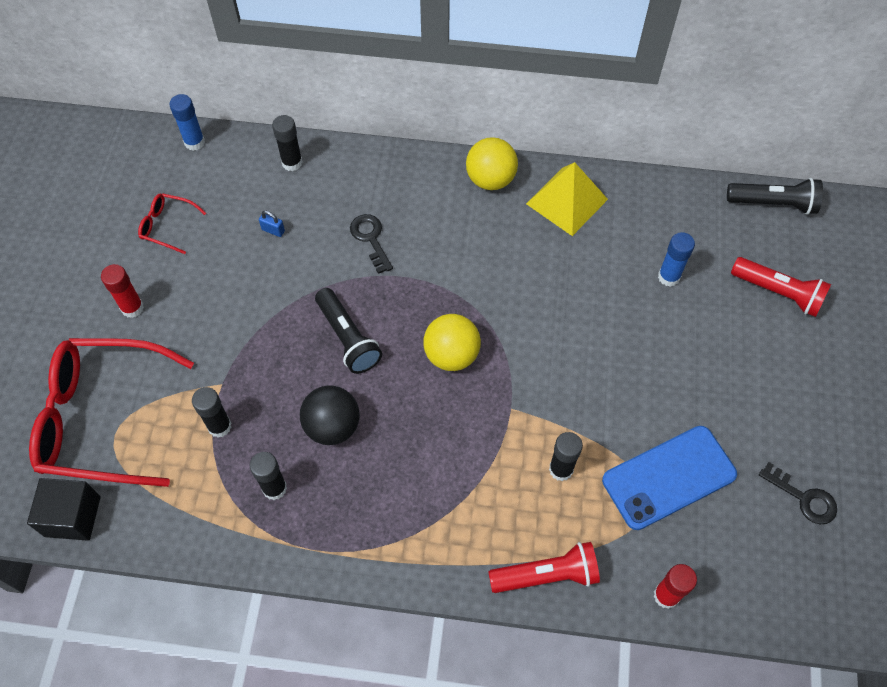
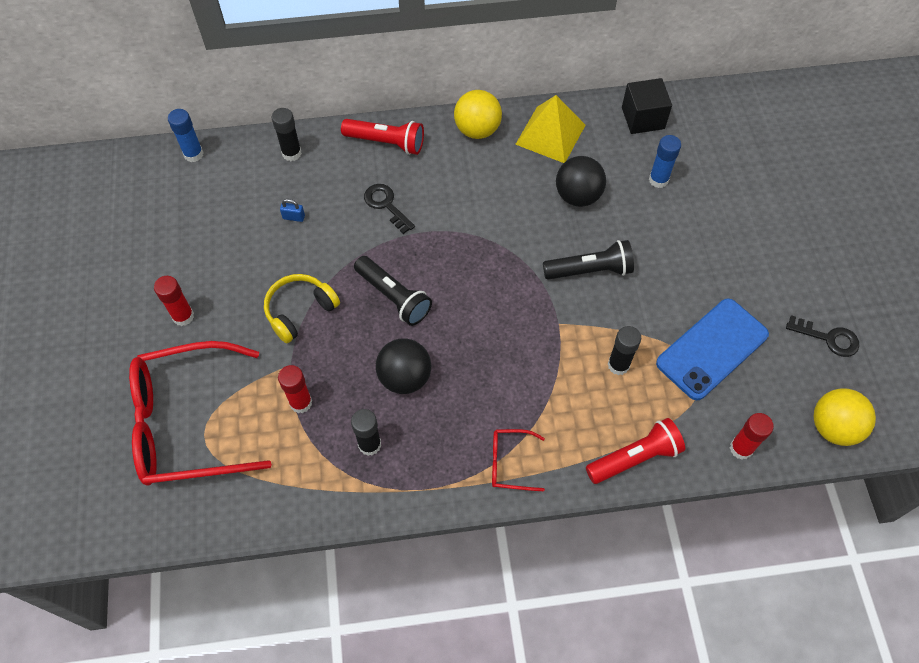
camera: 15 degrees left, 0 degrees up
(73, 516) = (188, 517): black cube -> black cube (643, 118)
(167, 226) = (192, 235): red glasses -> red glasses (510, 463)
(219, 426) = (301, 402): black glue stick -> red glue stick
(248, 330) = (300, 311): none -> yellow headphones
(451, 355) = (491, 290): yellow ball -> yellow ball (833, 427)
(575, 274) = (578, 196): none -> black ball
(773, 204) = (727, 99): black flashlight -> black flashlight (590, 270)
(778, 293) = (754, 172): red flashlight -> red flashlight (386, 142)

